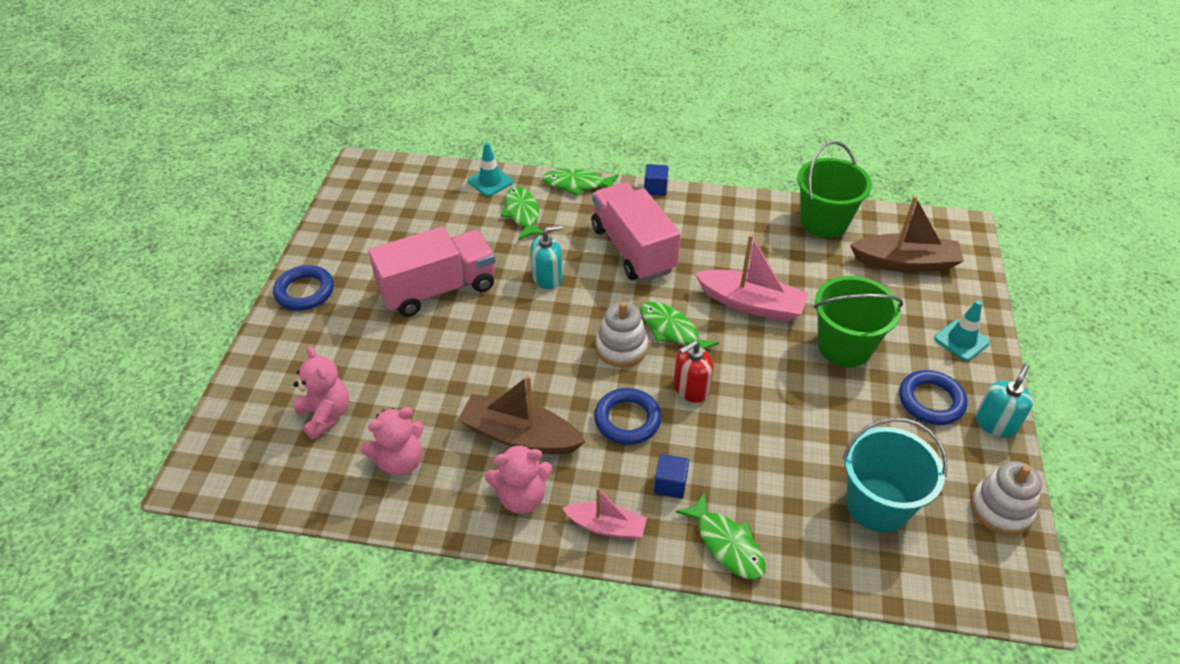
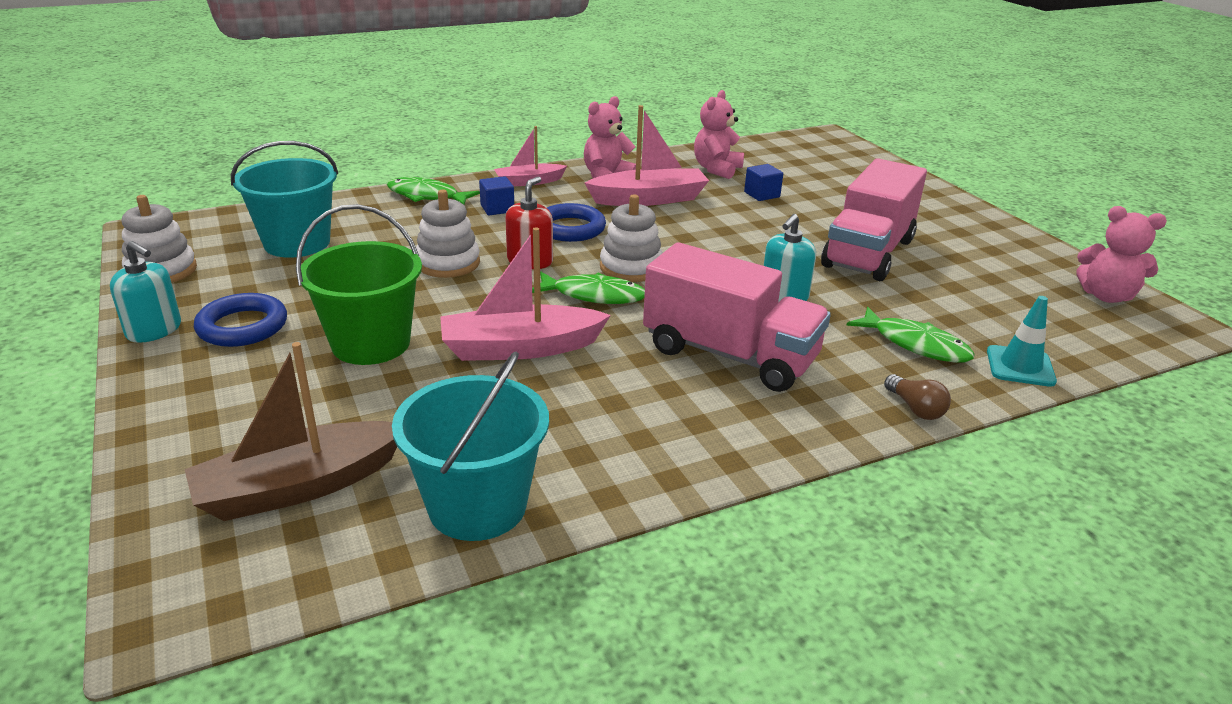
camera: 145 degrees right, 15 degrees down
(305, 291) = (969, 217): blue ring -> none
(325, 415) = (806, 172): pink teddy bear -> pink teddy bear (1106, 296)
(519, 436) = (649, 199): brown boat -> pink boat
(577, 184) = (915, 408): green fish -> brown light bulb
(655, 188) = (804, 450): blue cube -> blue cube (762, 195)
(756, 414) = (448, 263): none -> white stacking toy
(824, 222) = (477, 506): green bucket -> turquoise bucket
(961, 340) = (194, 402): turquoise traffic cone -> none
(996, 423) = (154, 330): turquoise soap dispenser -> turquoise soap dispenser turned 60 degrees counterclockwise

